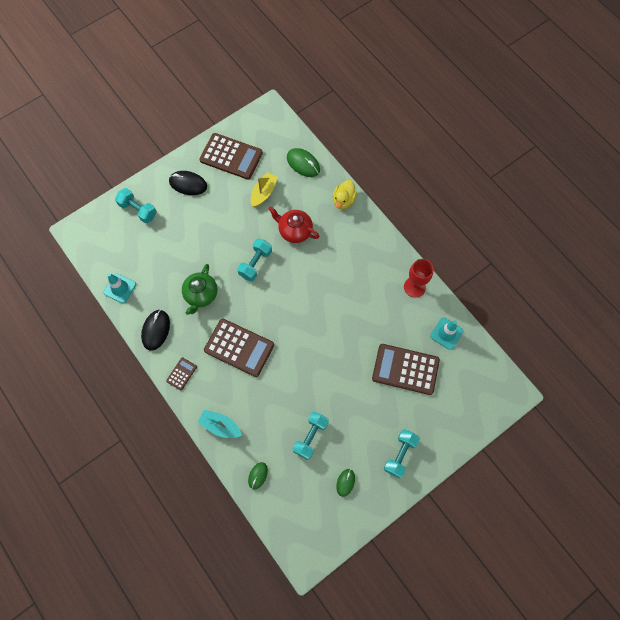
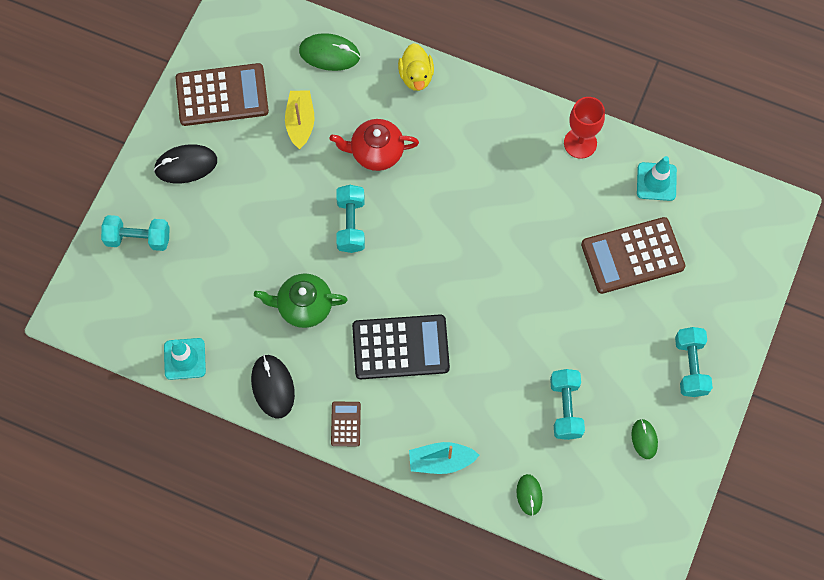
camera: 30 degrees left, 0 degrees up
(201, 295) = (304, 306): green teapot -> green teapot turned 105 degrees clockwise
(239, 347) = (400, 347): brown calculator -> black calculator

